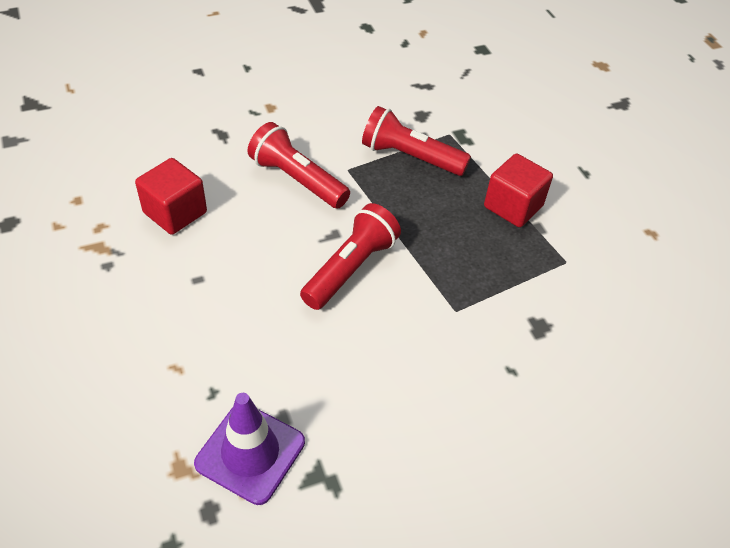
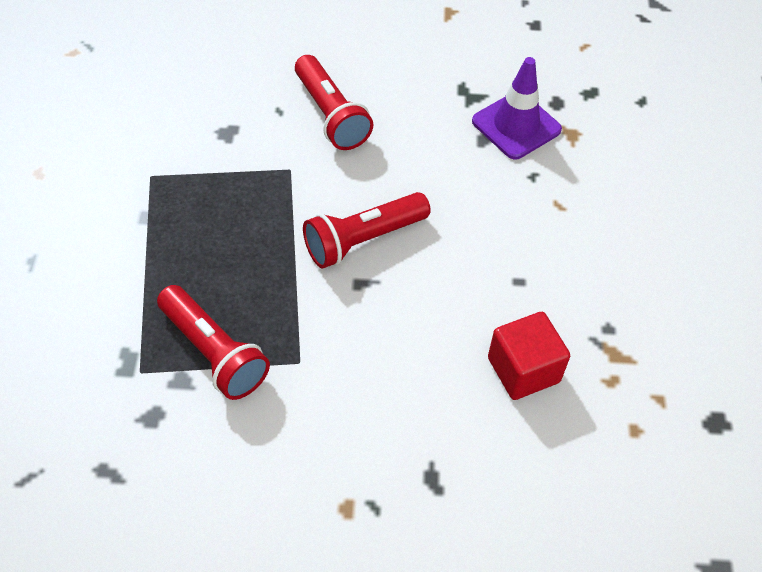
camera: 155 degrees left, 5 degrees up
(297, 179) = (366, 367): red flashlight -> red flashlight (330, 115)
(513, 206) = (150, 248): red cube -> none

